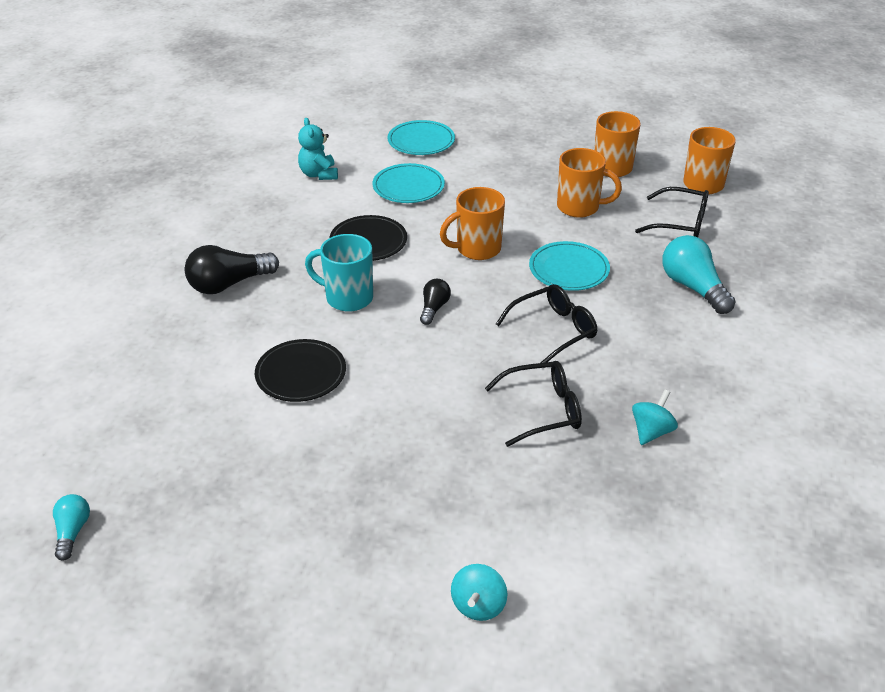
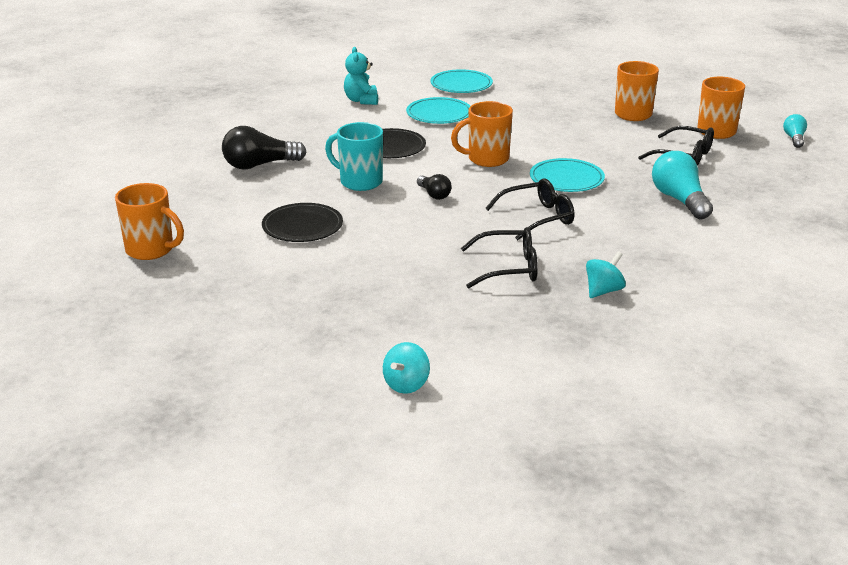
camera: 10 degrees right, 10 degrees down
(73, 532) = (81, 305): turquoise light bulb -> turquoise light bulb (794, 139)
(434, 308) = (434, 194): black light bulb -> black light bulb turned 120 degrees clockwise
(579, 207) = (592, 139): orange mug -> orange mug (151, 250)

